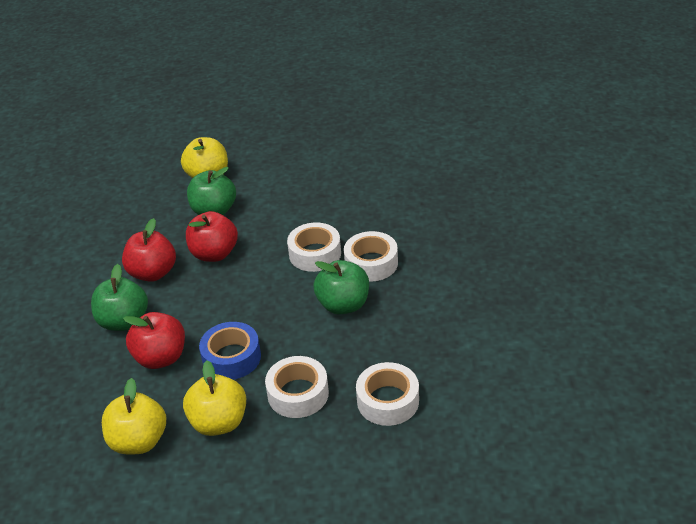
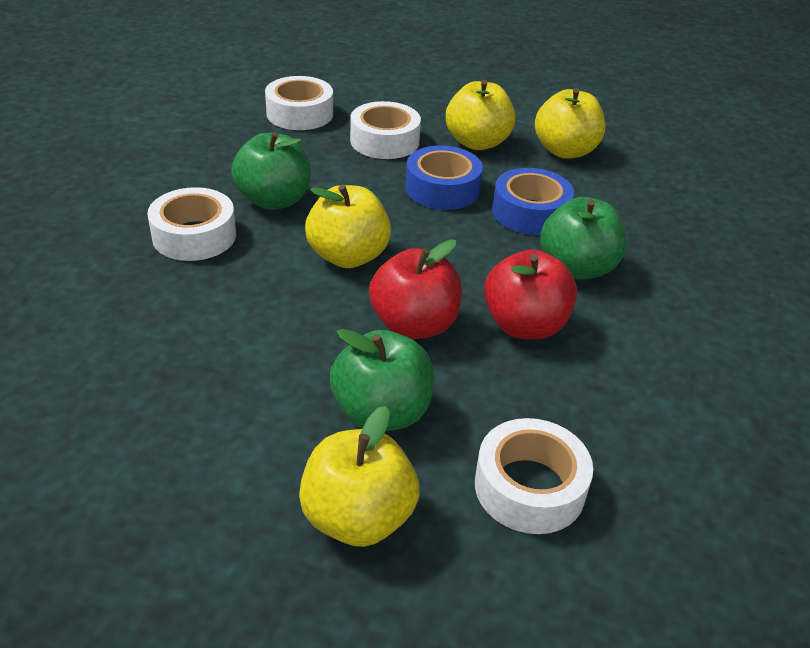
camera: 165 degrees left, 0 degrees up
(161, 358) = (530, 212): red apple -> blue tape
(271, 281) = (348, 256): none -> yellow apple
(315, 254) = (260, 273): white tape -> white tape (529, 487)

